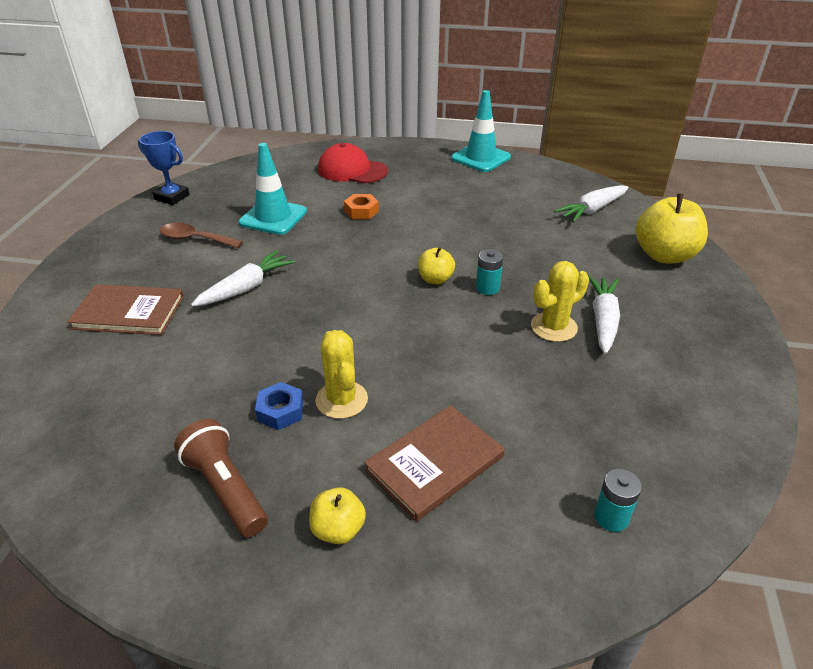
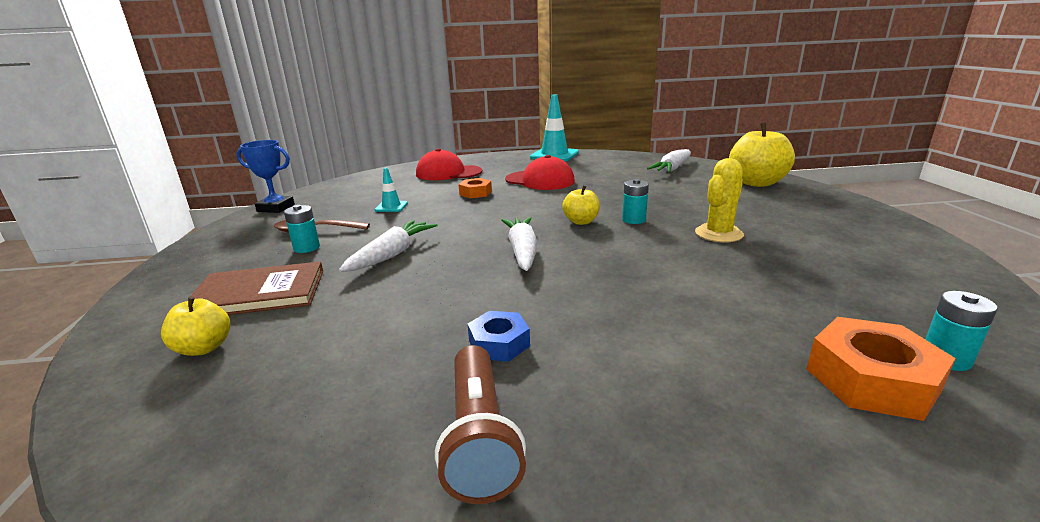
camera: 15 degrees left, 15 degrees down
(180, 262) = (307, 248): none -> turquoise battery
(225, 488) = (479, 438): brown flashlight -> brown flashlight turned 135 degrees counterclockwise
(273, 217) = (391, 207): turquoise traffic cone -> turquoise traffic cone, size x0.51
(338, 529) = (666, 448): yellow apple -> yellow apple (204, 348)
(341, 400) = (563, 320): yellow cactus -> none
(434, 463) = (716, 353): brown book -> none
(436, 203) = (540, 180): none -> red cap
(530, 518) = (871, 380): none -> orange nut
(603, 320) = (755, 223): white carrot -> white carrot (522, 251)

